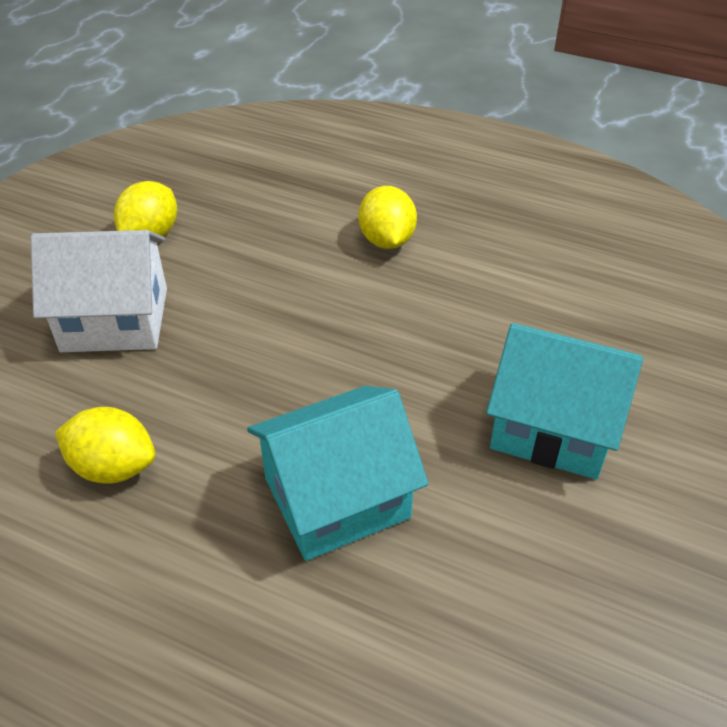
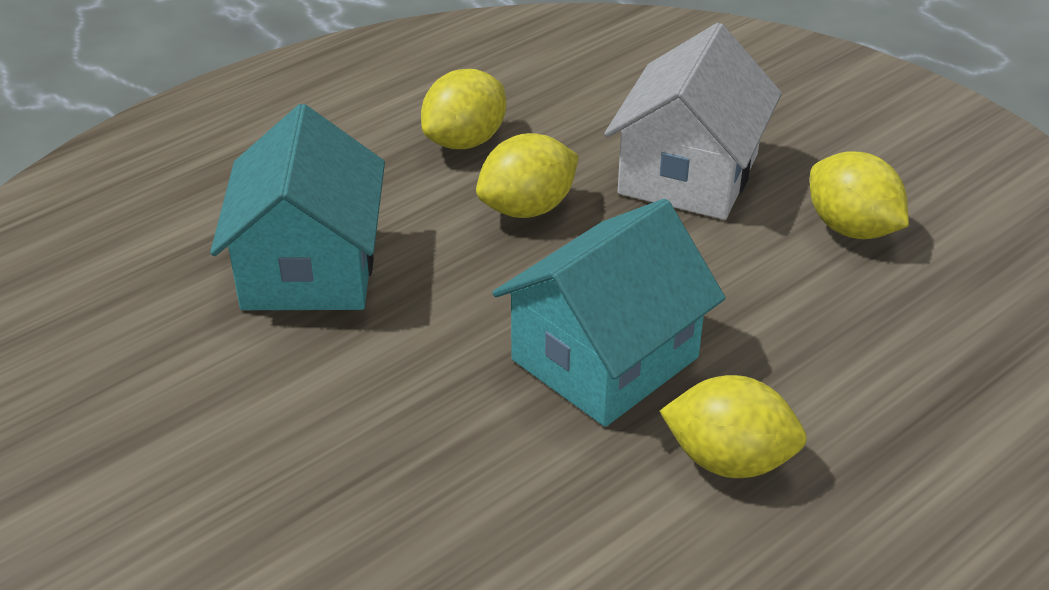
camera: 115 degrees right, 5 degrees down
(196, 393) = (527, 208): none -> yellow lemon
(553, 427) = (251, 482): turquoise house -> turquoise house (605, 358)

